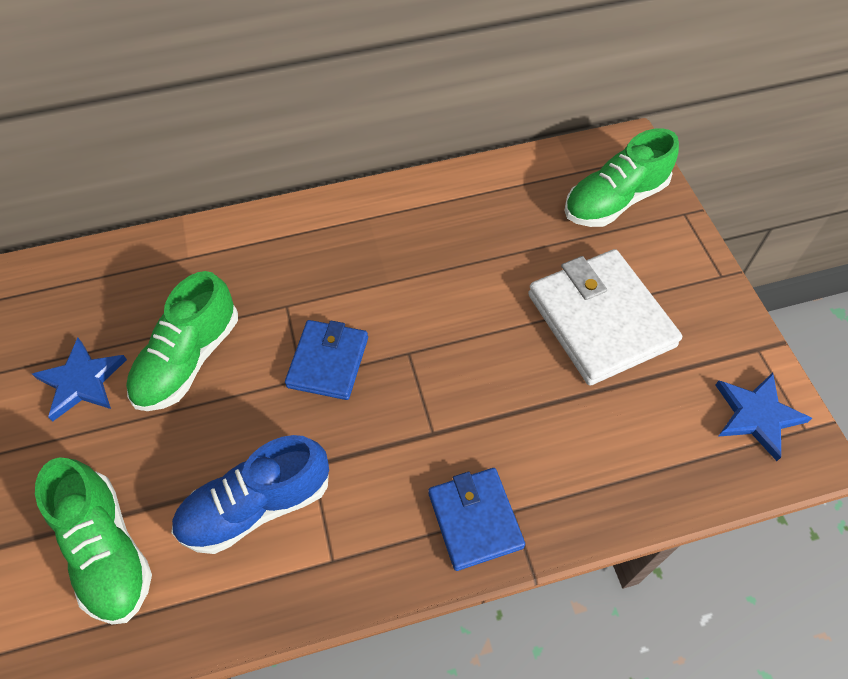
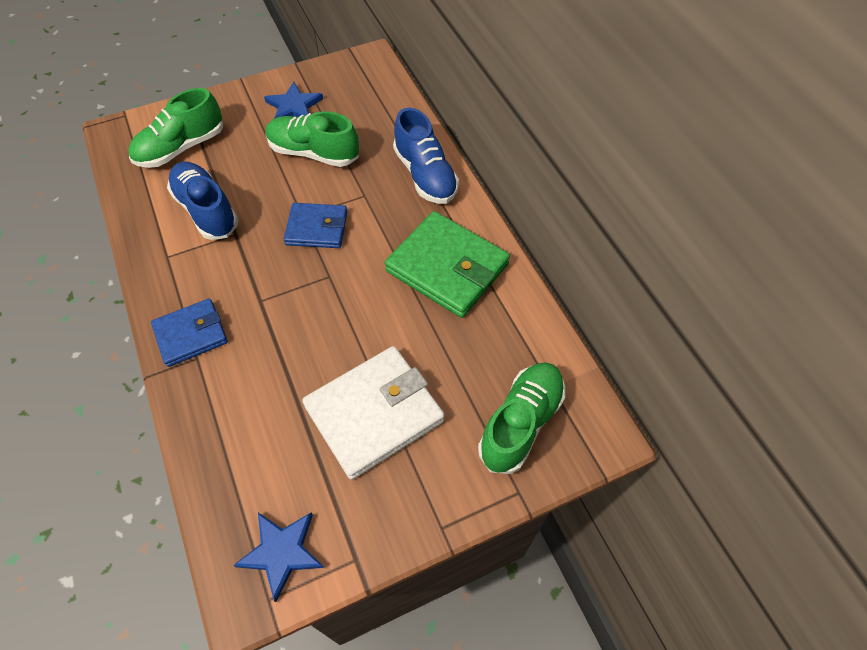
camera: 80 degrees right, 0 degrees up
(272, 238) = (425, 175): none -> blue shoe
(419, 234) = (447, 267): none -> green wallet
(614, 201) = (521, 423): green shoe -> green shoe turned 75 degrees clockwise

